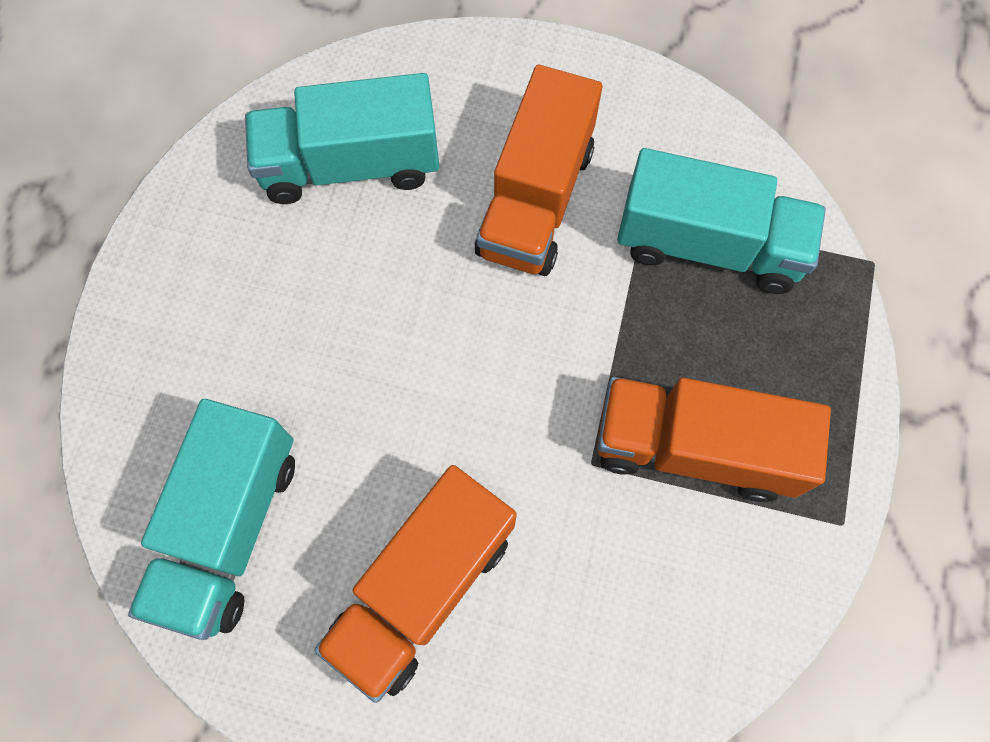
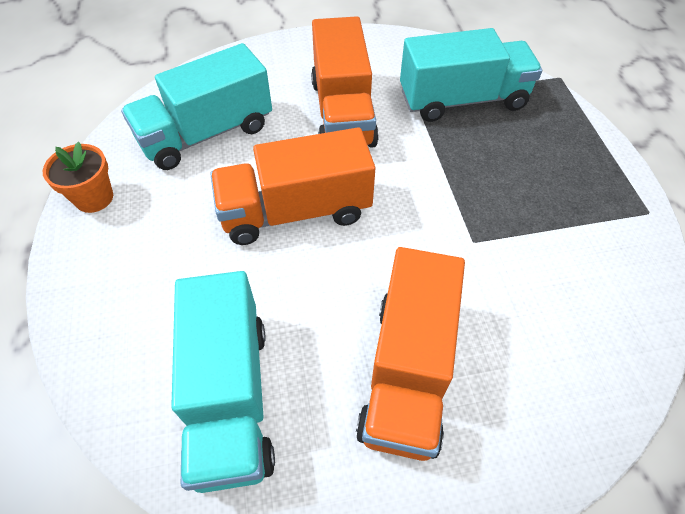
camera: 25 degrees left, 15 degrees down
(186, 210) = (94, 198): none -> orange flower pot
(693, 448) = (531, 206): orange truck -> orange truck (296, 211)

